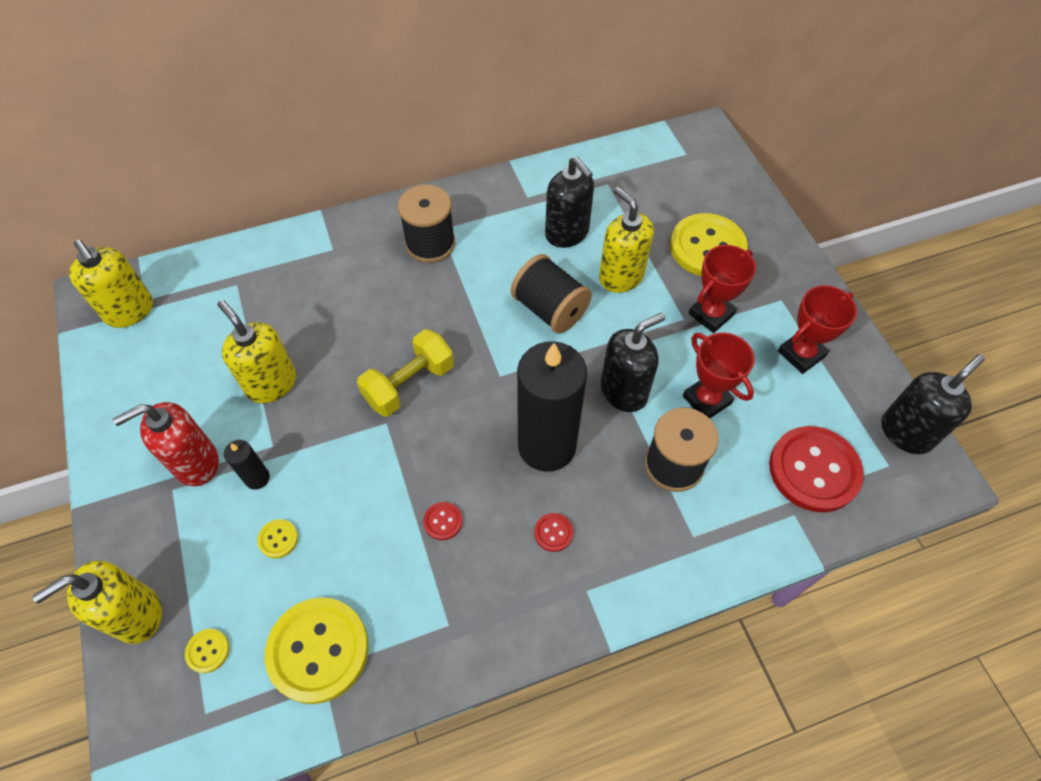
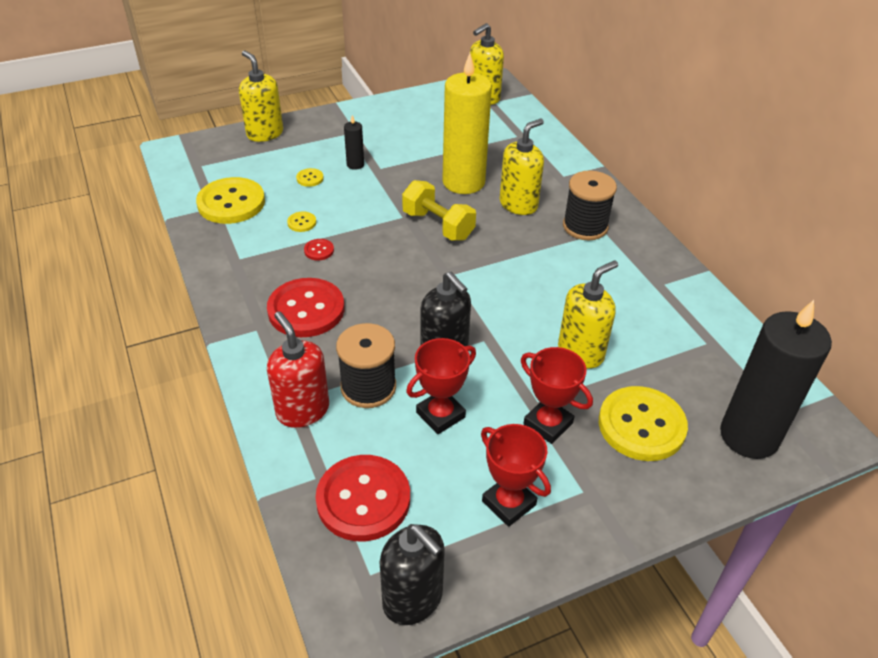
camera: 85 degrees right, 15 degrees down
(196, 463) = (366, 139): red soap dispenser -> red soap dispenser (302, 410)
(208, 651) = (238, 161): yellow button -> yellow button (302, 223)
(271, 383) = (431, 161): yellow soap dispenser -> yellow soap dispenser (518, 204)
(325, 350) = (463, 182): none -> yellow candle
(547, 446) = (385, 304): black candle -> black candle (749, 436)
(550, 309) = (529, 303): black spool -> none
(553, 533) = (306, 310): red button -> red button, size x2.38
(567, 233) = (625, 312): black soap dispenser -> none

